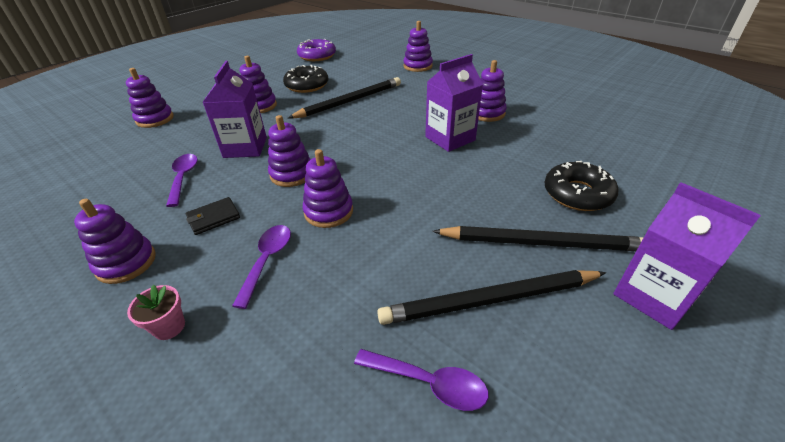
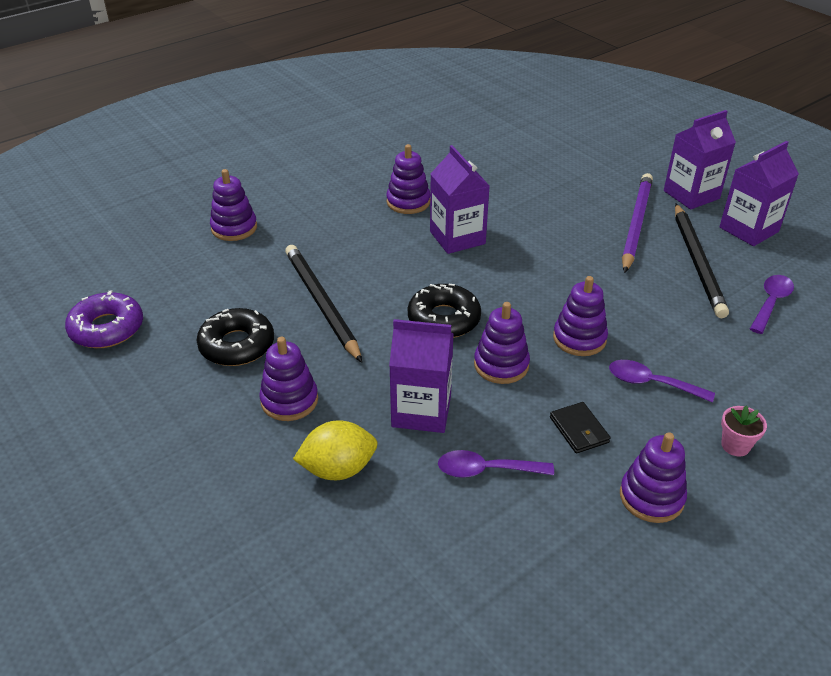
camera: 80 degrees left, 0 degrees up
(155, 119) = (276, 540): purple stacking toy -> none
(200, 128) = (338, 469): none -> yellow lemon
(541, 243) = (636, 224): black pencil -> purple pencil
(577, 194) = (574, 190): black donut -> black donut (444, 319)
(608, 366) = (748, 229): none -> purple carton

